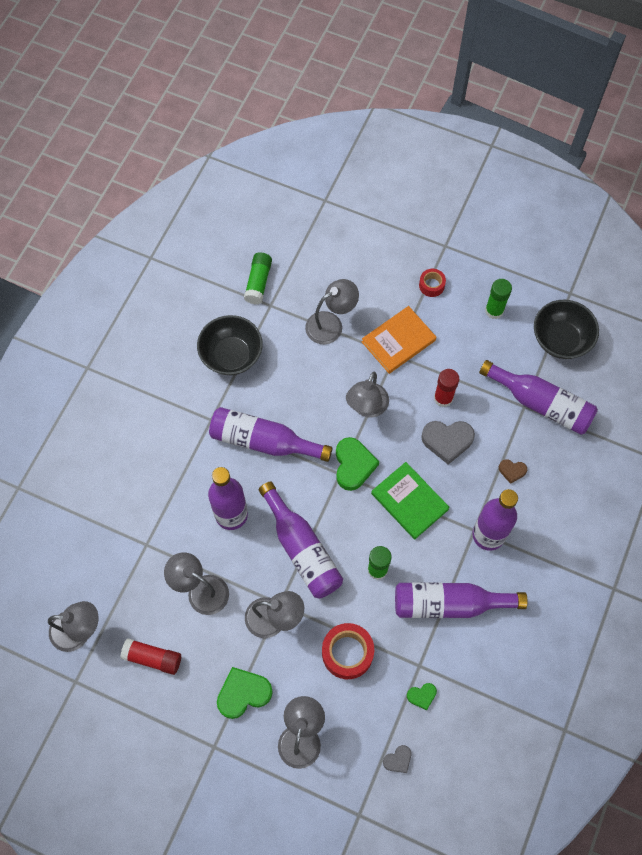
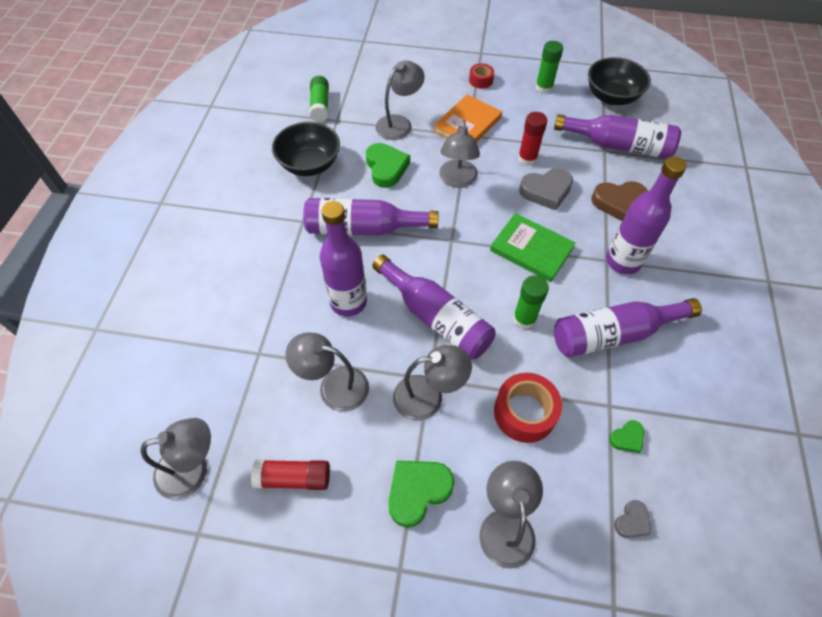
camera: 15 degrees left, 10 degrees down
(353, 465) = (462, 230): green heart -> green heart (386, 168)
(512, 471) = (618, 203): brown heart -> brown heart, size x1.88

